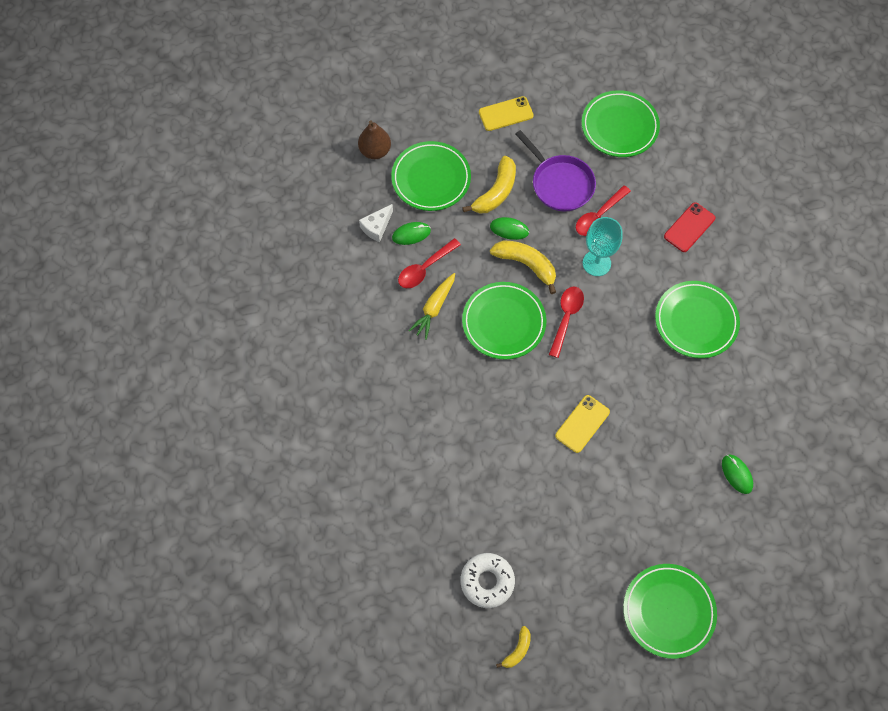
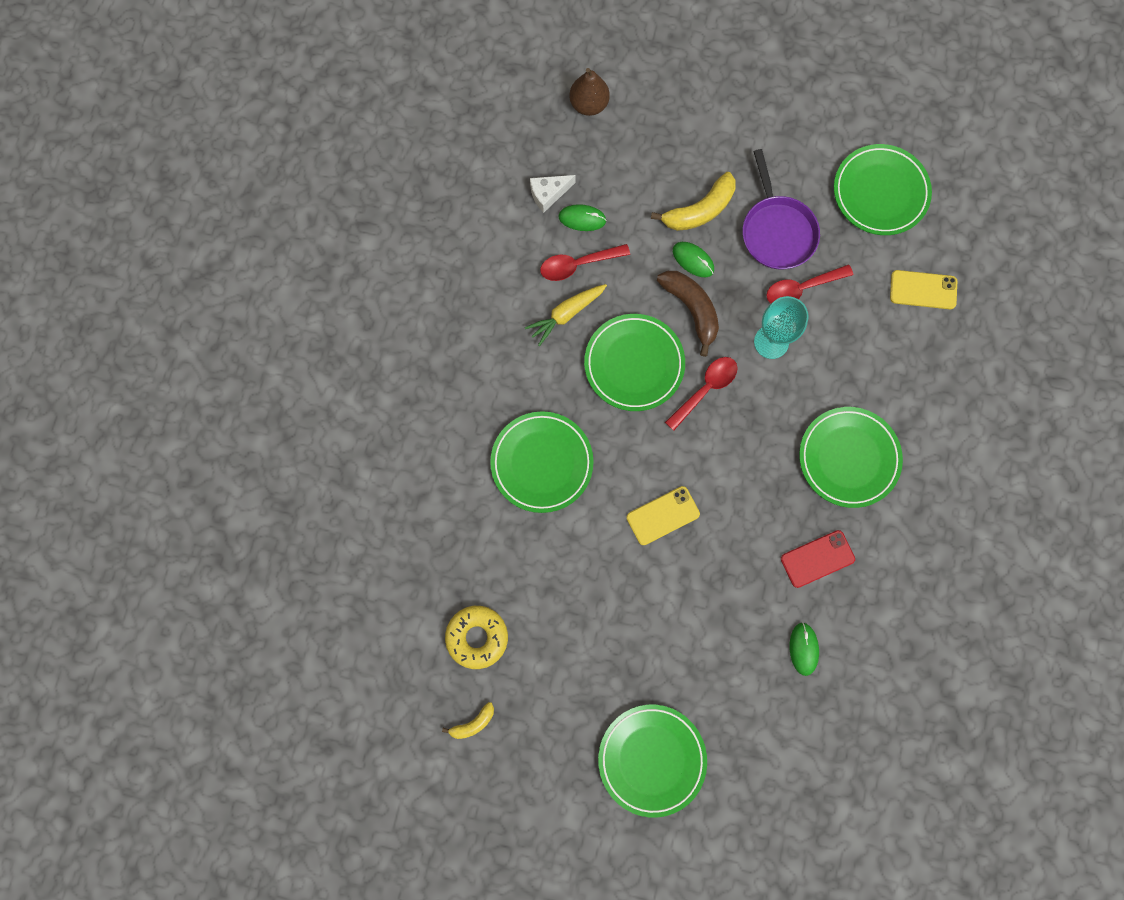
camera: 25 degrees right, 10 degrees up
(431, 178) = (635, 163): green plate -> green plate (542, 463)
(487, 581) = (477, 637): white donut -> yellow donut
(505, 114) = (757, 122): yellow phone -> yellow phone (923, 290)
(526, 265) = (691, 309): yellow banana -> brown banana
(689, 227) = (898, 346): red phone -> red phone (817, 558)

